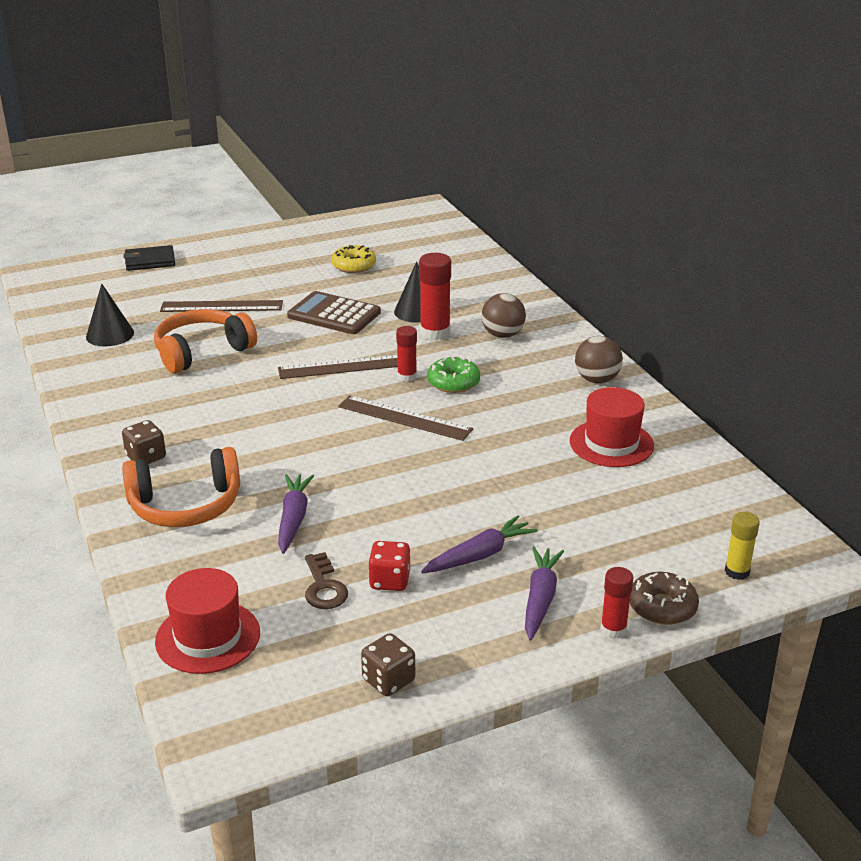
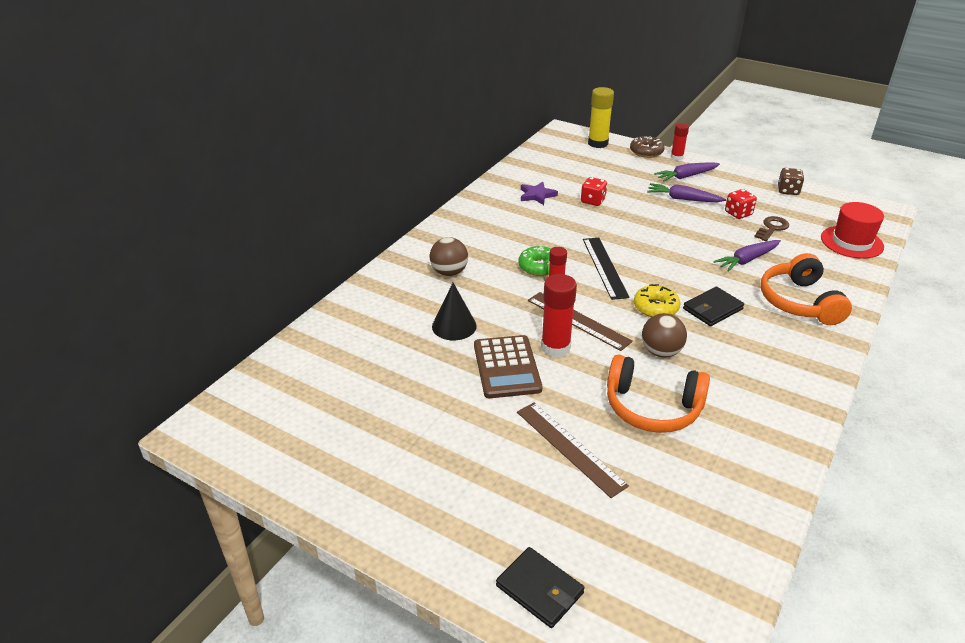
camera: 125 degrees left, 5 degrees up
(110, 334) = (705, 491): black cone -> none
(146, 457) = (794, 346): brown dice -> none
(185, 505) = (799, 302): orange headphones -> orange headphones turned 135 degrees counterclockwise
(256, 444) = (712, 309): none -> black wallet
(353, 266) = (398, 406): yellow donut -> yellow donut (655, 307)
(404, 418) = (604, 267): brown ruler -> black ruler
(435, 333) = (479, 302): red glue stick -> red glue stick (555, 347)
(553, 477) = (593, 201): none -> red dice
(597, 380) = (470, 219): brown ball -> brown ball (661, 352)
(611, 443) = (537, 195): red hat -> purple star
(737, 571) = (598, 143): yellow glue stick -> yellow glue stick, size x1.64

